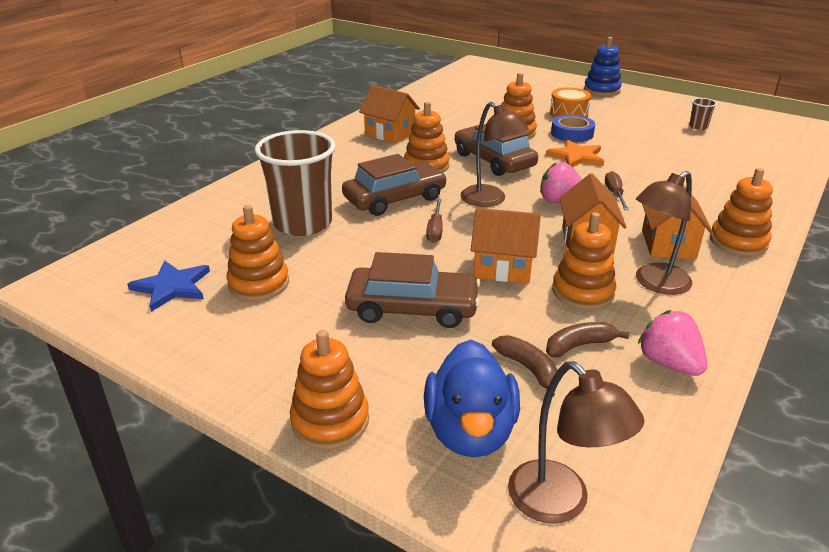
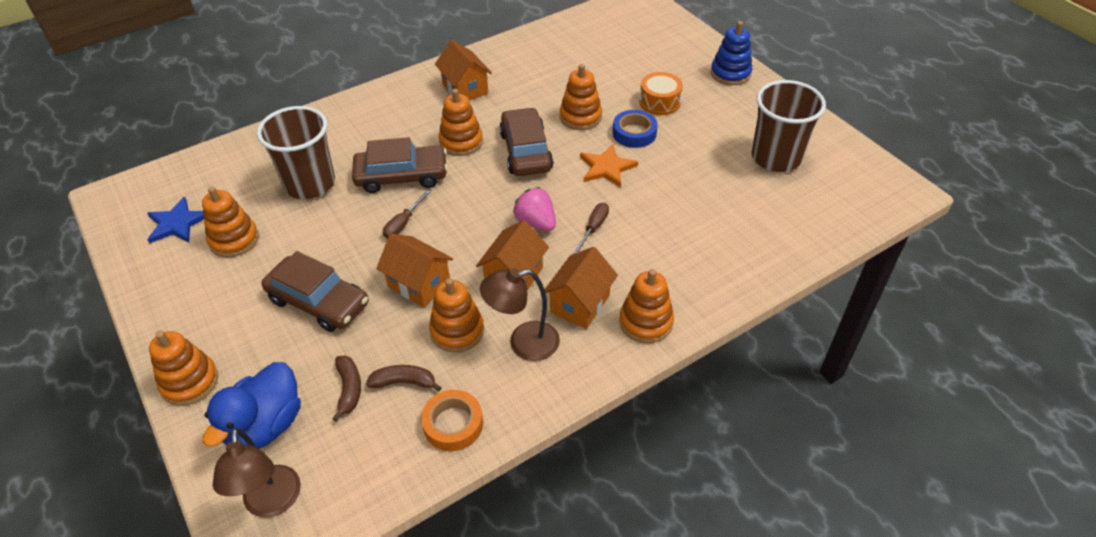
camera: 25 degrees right, 15 degrees up
(490, 200) = (477, 202): brown lamp -> none
(669, 363) = (453, 424): pink strawberry -> orange tape
(698, 127) = (776, 158): brown cup -> brown cup, size x2.48

